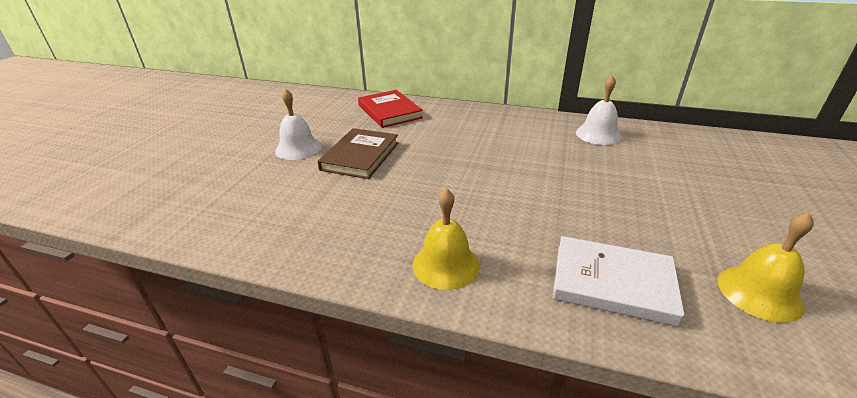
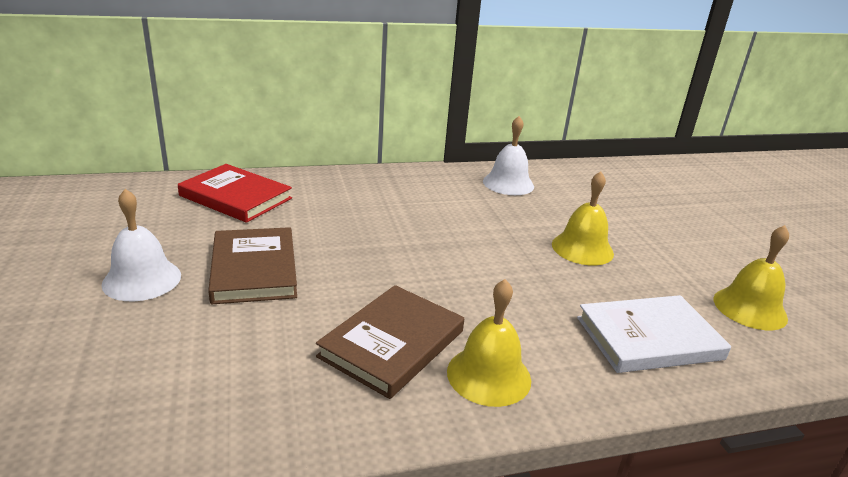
camera: 35 degrees left, 5 degrees down
(400, 223) = (392, 344): none -> brown book
(619, 196) = (582, 248): none -> yellow bell

